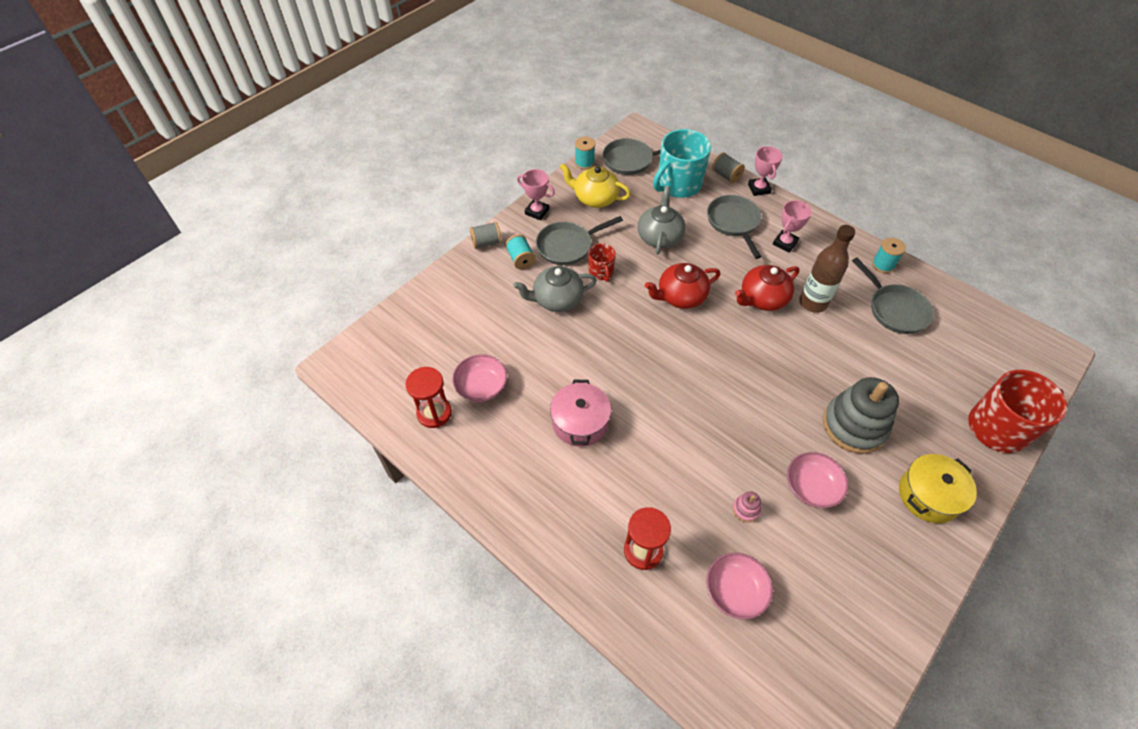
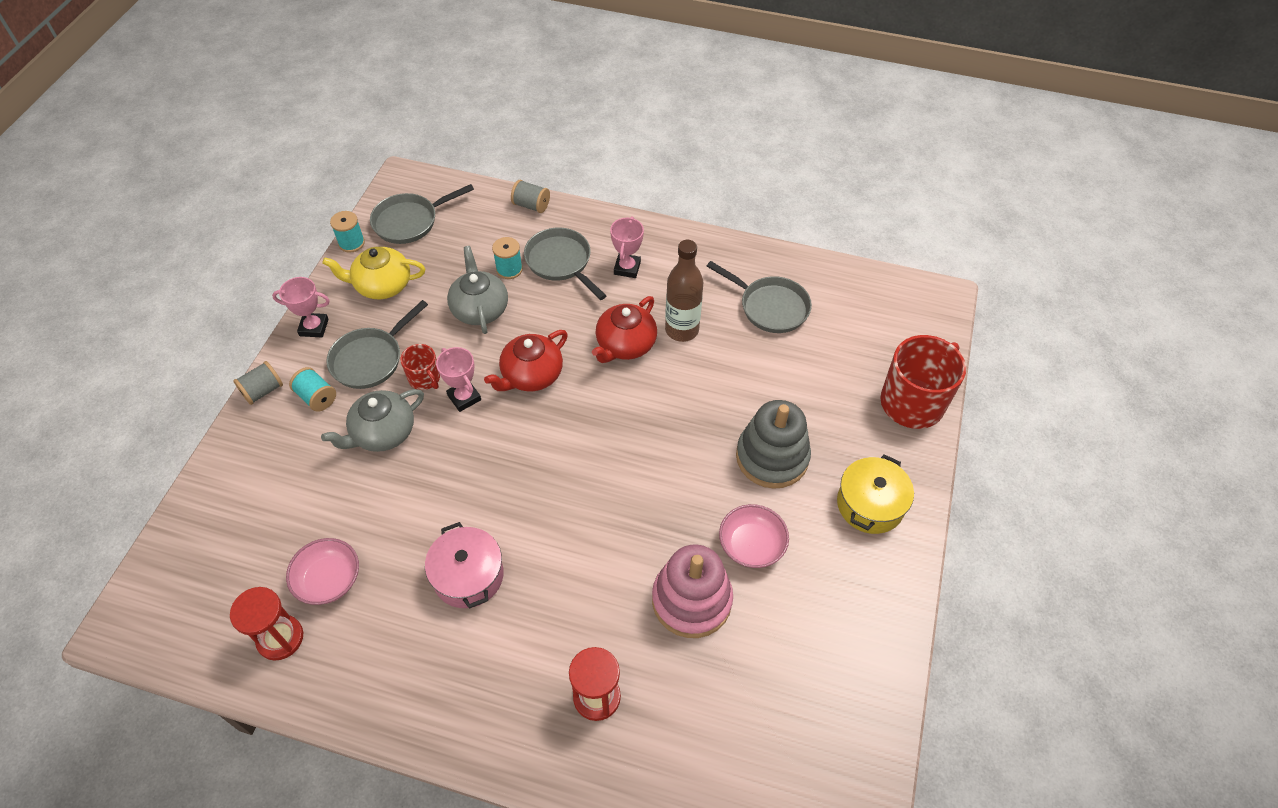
camera: 25 degrees left, 0 degrees up
(678, 184) = (478, 235): turquoise mug -> none
(735, 591) = (712, 697): pink bowl -> none
(745, 509) = (691, 600): pink stacking toy -> pink stacking toy, size x2.49
(759, 189) = (575, 210): pink trophy -> pink trophy (464, 397)
(883, 265) = (741, 258): turquoise spool -> turquoise spool (509, 269)

